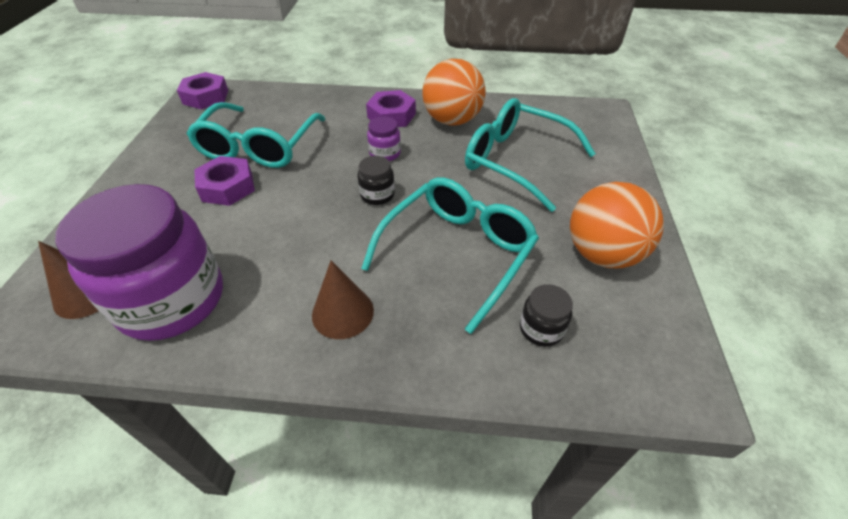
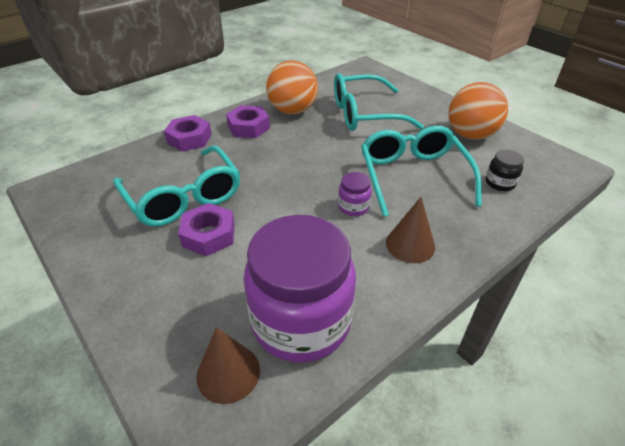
camera: 45 degrees left, 5 degrees down
(206, 97) = (61, 191): purple nut -> purple nut (189, 139)
(377, 195) = (321, 175): black jar -> none
(385, 153) = (284, 151): purple jar -> purple jar (353, 207)

